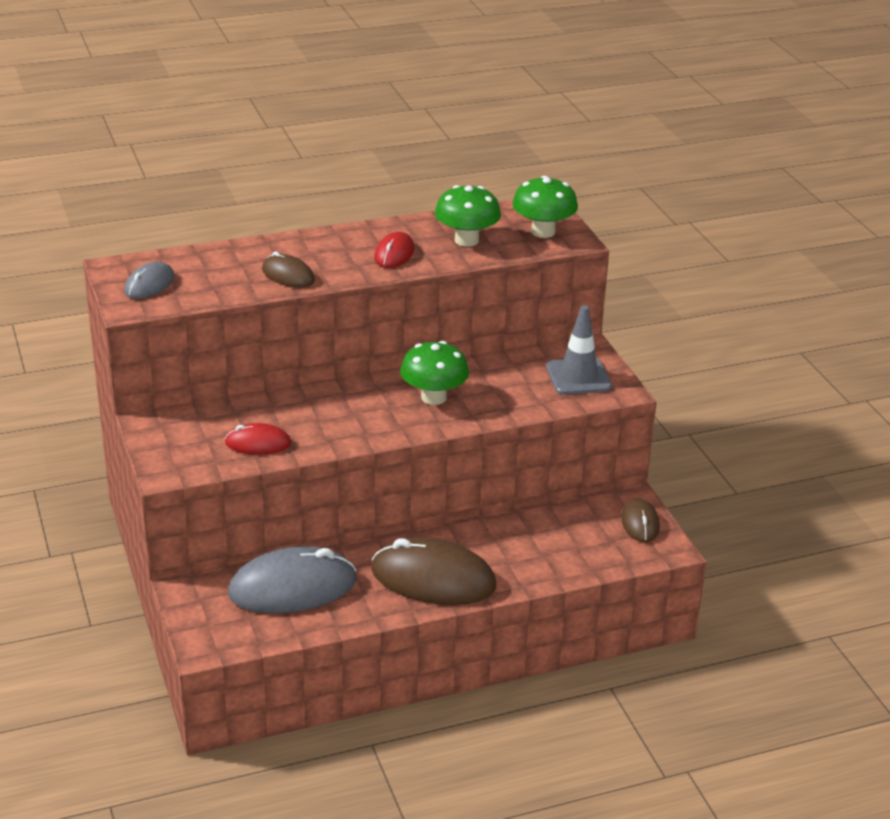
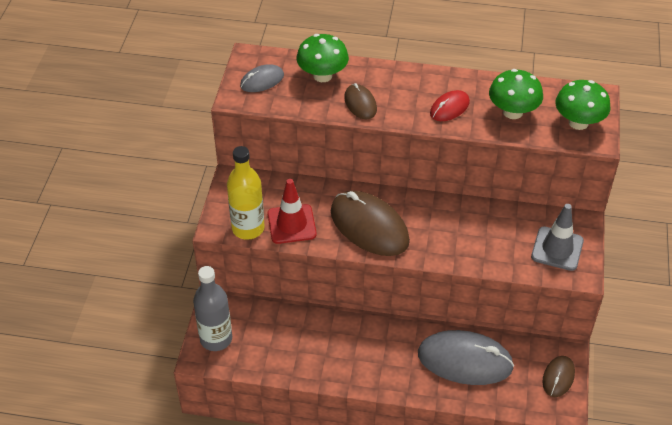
camera: 30 degrees right, 15 degrees up
(206, 463) = (248, 228): none -> yellow bottle
(211, 623) = (216, 339): none -> grey bottle
(258, 443) = (291, 224): red mouse -> red traffic cone
(292, 587) = (283, 331): grey mouse -> grey mouse (465, 360)
(433, 578) = (379, 364): brown mouse -> brown mouse (369, 226)
(434, 397) = (437, 228): green mushroom -> green mushroom (322, 75)

